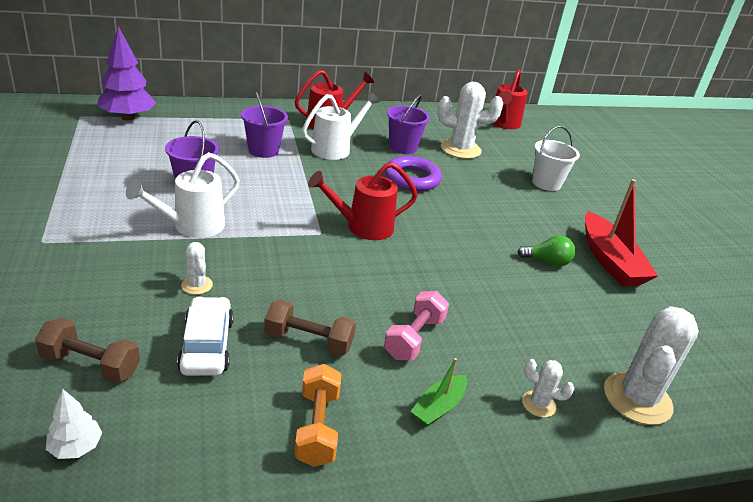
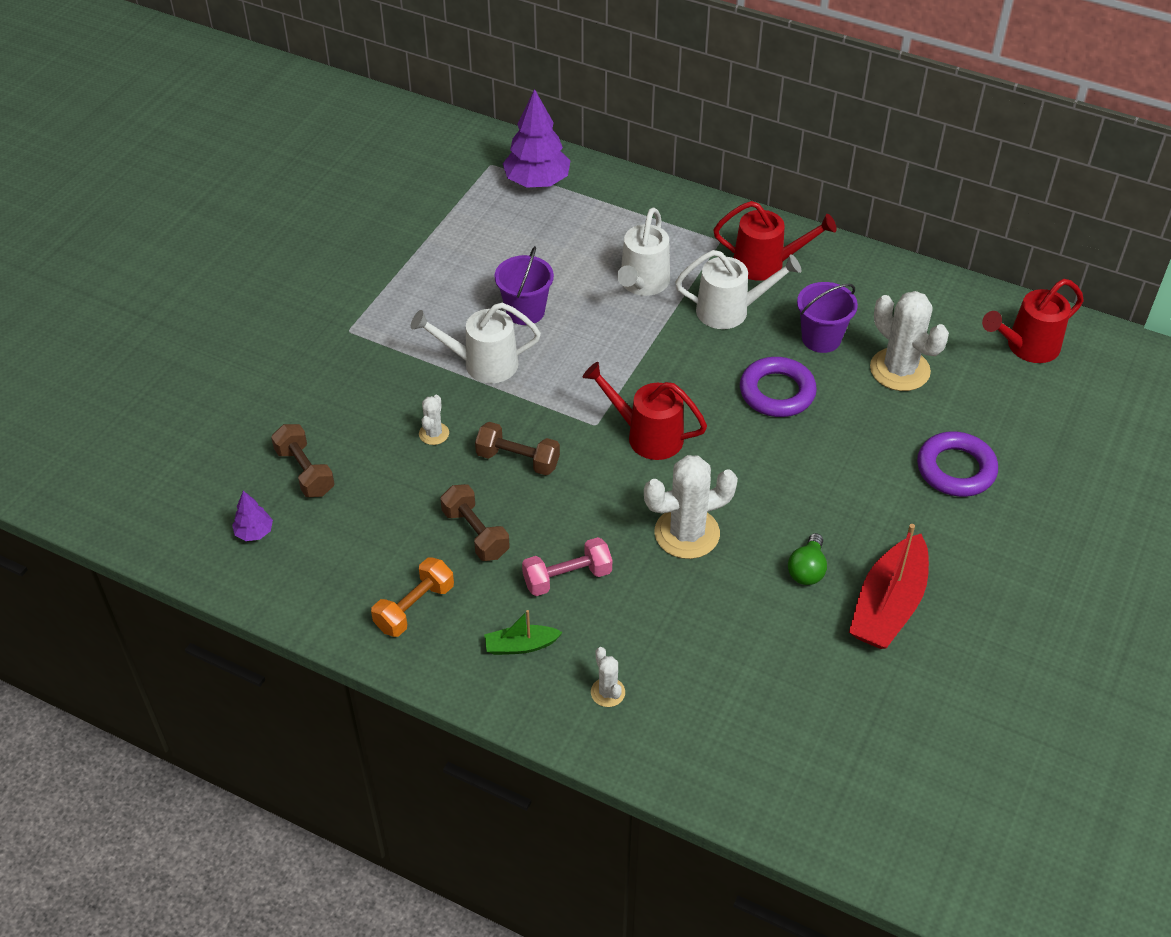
camera: 45 degrees right, 15 degrees up
(76, 447) = (254, 532): white tree -> purple tree
(207, 345) = (395, 496): white car -> none
(263, 150) = (642, 284): purple bucket -> white watering can
(287, 276) = (518, 460): none -> brown dumbbell
(546, 183) = (956, 469): white bucket -> purple ring
(547, 261) = (807, 570): green light bulb -> green light bulb turned 60 degrees clockwise
(637, 399) = (706, 742): white cactus -> white cactus (687, 533)

